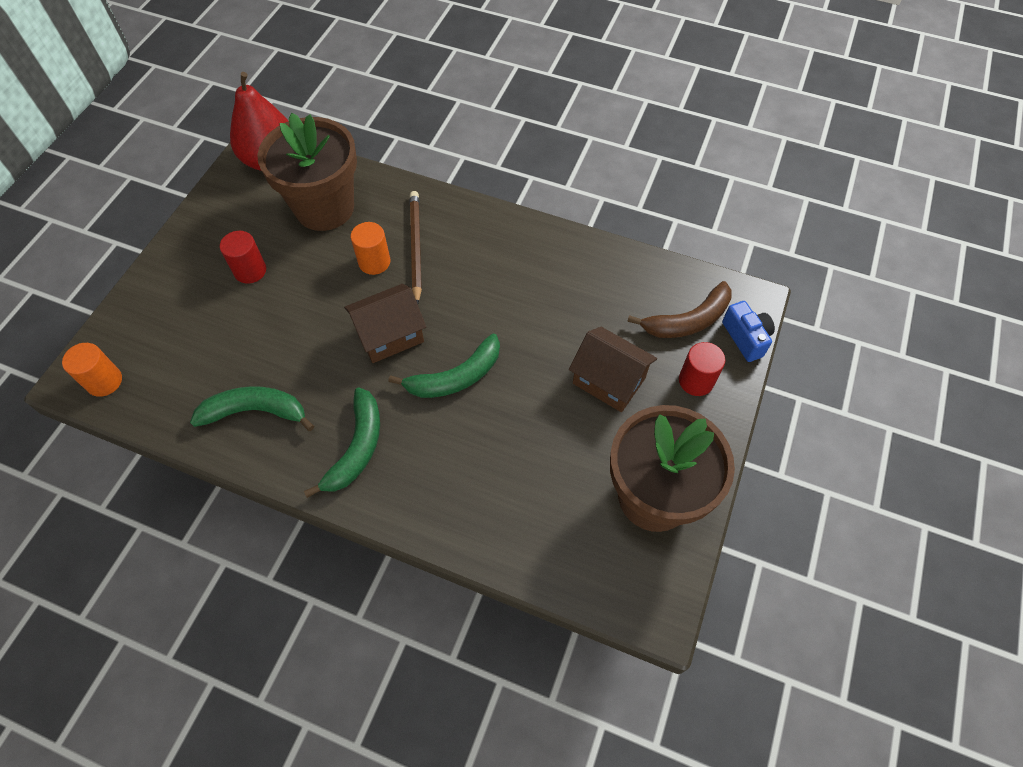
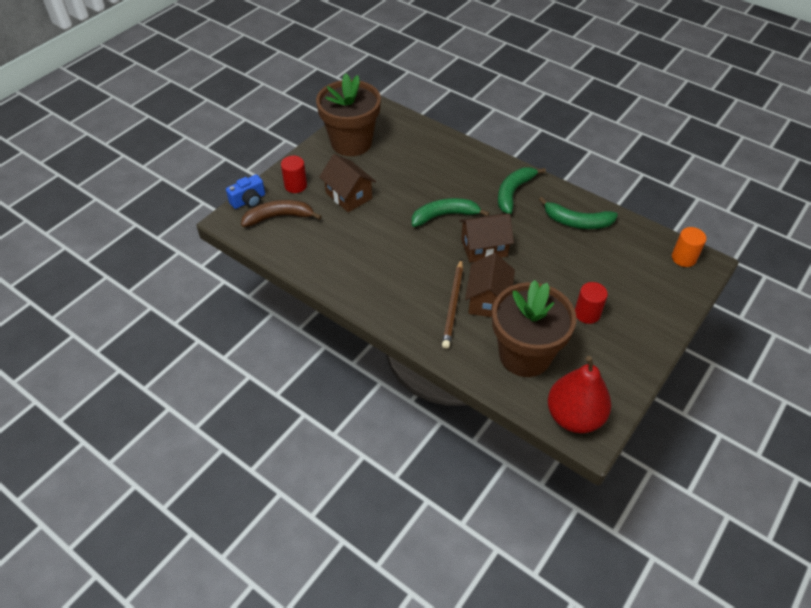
camera: 165 degrees left, 10 degrees down
(374, 262) = (488, 300): orange cylinder -> brown house
(746, 338) = (249, 201): blue camera -> blue camera turned 120 degrees counterclockwise

